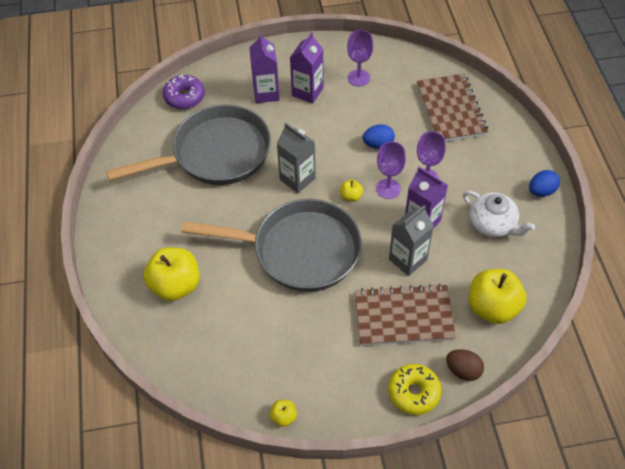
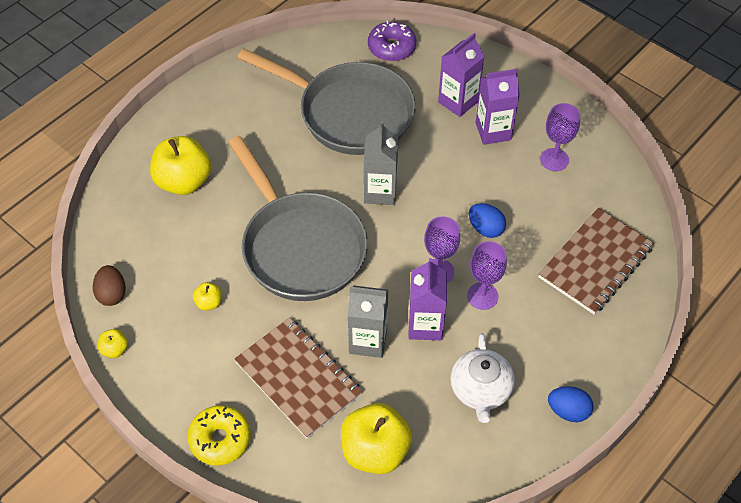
camera: 50 degrees right, 0 degrees up
(351, 196) = (400, 247): yellow apple -> yellow apple (209, 303)
(463, 370) = (278, 468): brown egg -> brown egg (112, 294)

